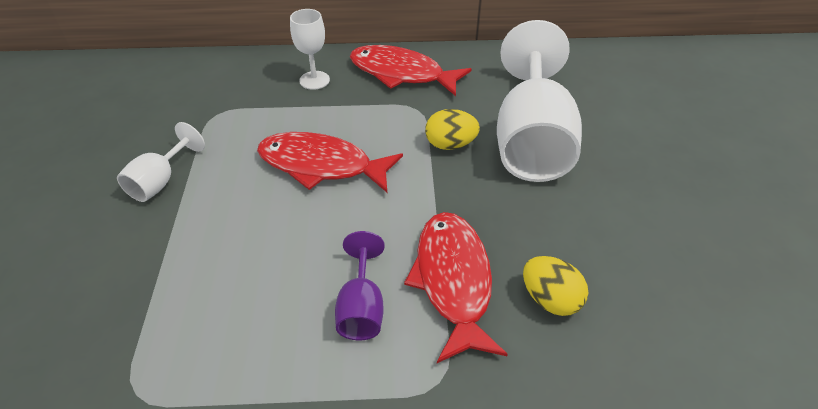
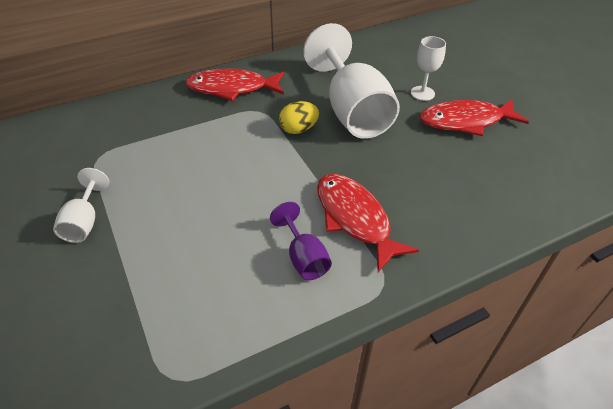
camera: 25 degrees left, 0 degrees up
(314, 80) = (165, 110): white goblet -> white goblet (422, 93)
(321, 165) = (212, 171): red fish -> red fish (465, 121)
(550, 299) = (422, 209): yellow egg -> none

